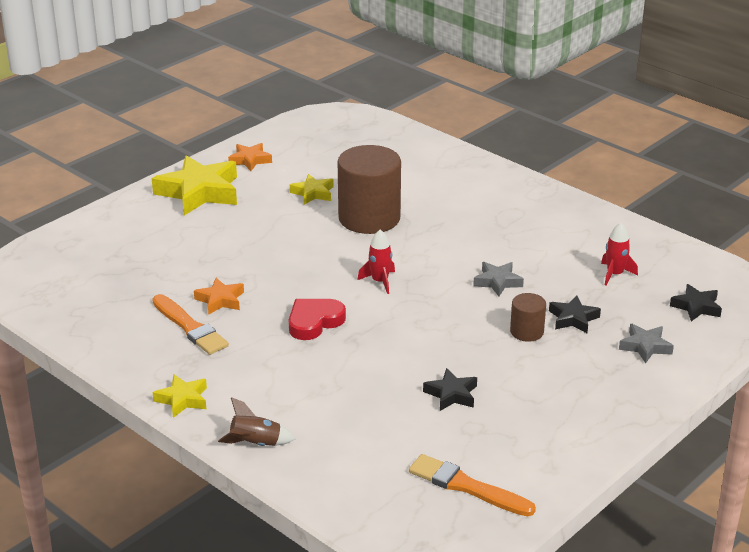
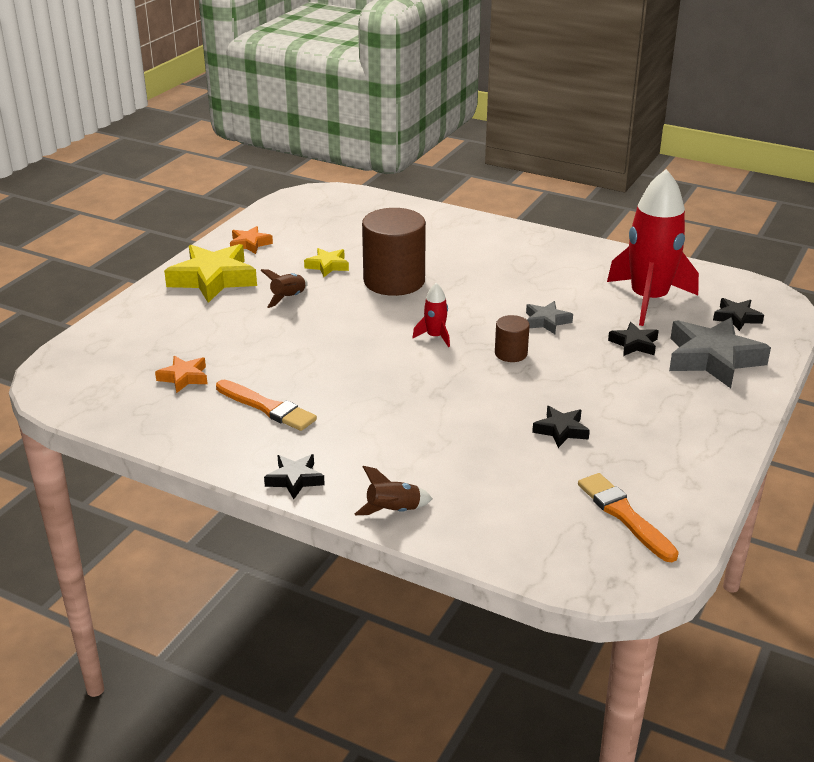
camera: 15 degrees left, 0 degrees up
(182, 399) = (295, 479): yellow star -> black star
(220, 300) = (285, 377): orange star -> orange star (184, 377)
(260, 221) = (288, 298): none -> brown rocket
(314, 322) = (391, 383): red heart -> none
(467, 486) = (624, 515): orange brush -> orange brush turned 45 degrees clockwise
(526, 332) = (598, 362): brown cylinder -> brown cylinder (511, 353)
(614, 274) = (648, 300): red rocket -> red rocket, size x2.39
(645, 347) = (713, 359): grey star -> grey star, size x1.96

